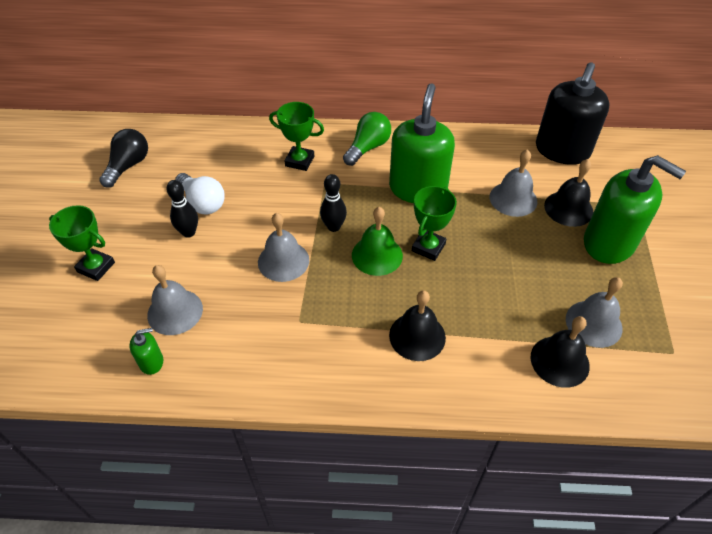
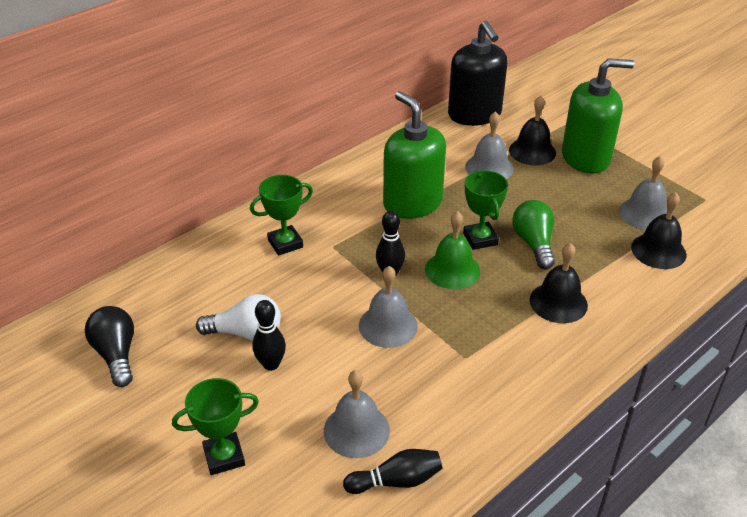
camera: 45 degrees left, 10 degrees down
(151, 362) = (396, 481): green soap dispenser -> black bowling pin
(368, 147) = (328, 197): green light bulb -> green light bulb (533, 243)

